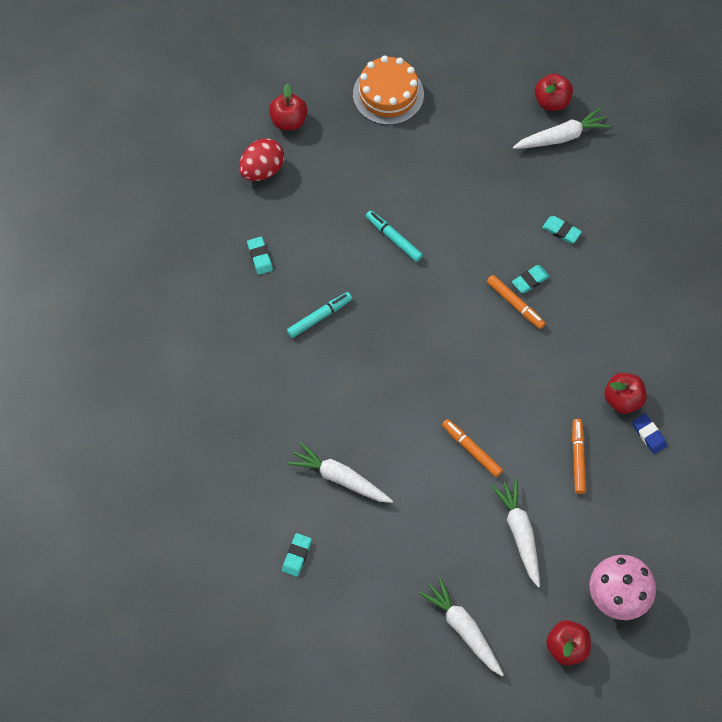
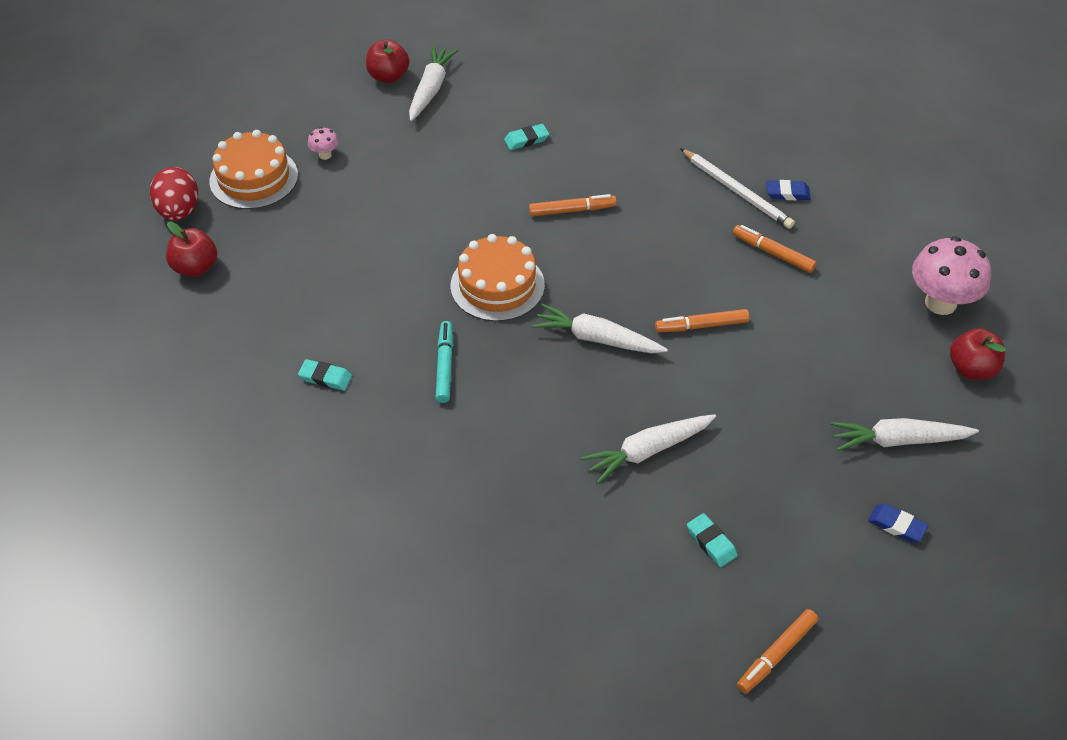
camera: 55 degrees left, 15 degrees down
(242, 638) = (776, 655): none -> orange marker
(262, 170) = (227, 319): red egg -> red egg (179, 211)
(390, 661) = (896, 525): none -> blue eraser
(393, 238) = (414, 259): turquoise marker -> none
(409, 303) = (497, 285): none -> orange cake
(443, 119) = (325, 155): none -> pink mushroom
(519, 533) = (821, 338): white carrot -> white carrot (596, 339)
(530, 280) = (557, 187): turquoise eraser -> none
(622, 399) = (737, 191): red apple -> white pencil

